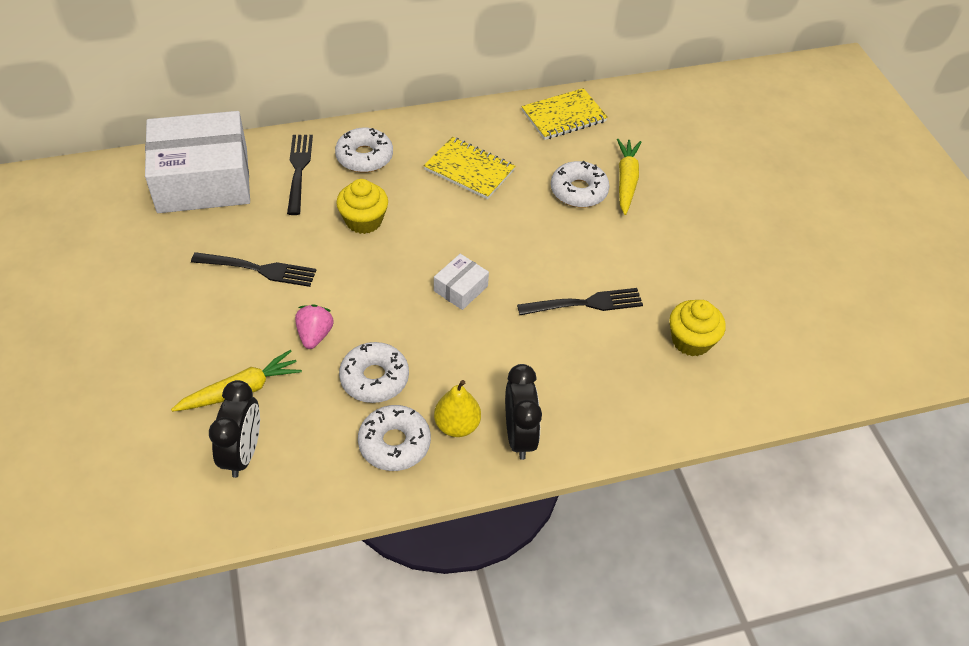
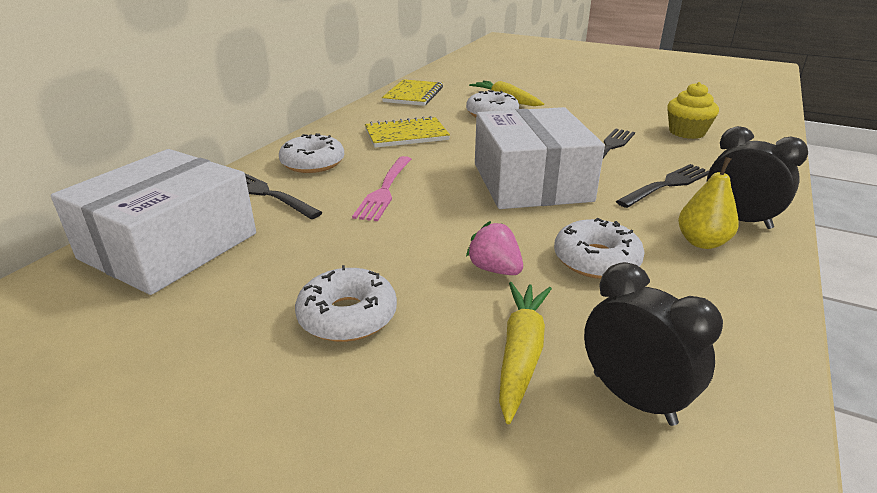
camera: 45 degrees left, 20 degrees down
(258, 269) = (353, 265): black fork -> black fork (667, 185)
(363, 220) = (385, 190): yellow cupcake -> pink fork
(394, 443) = (701, 283): white donut -> white donut (347, 316)
(460, 288) = (531, 182): white box -> white box, size x2.37

